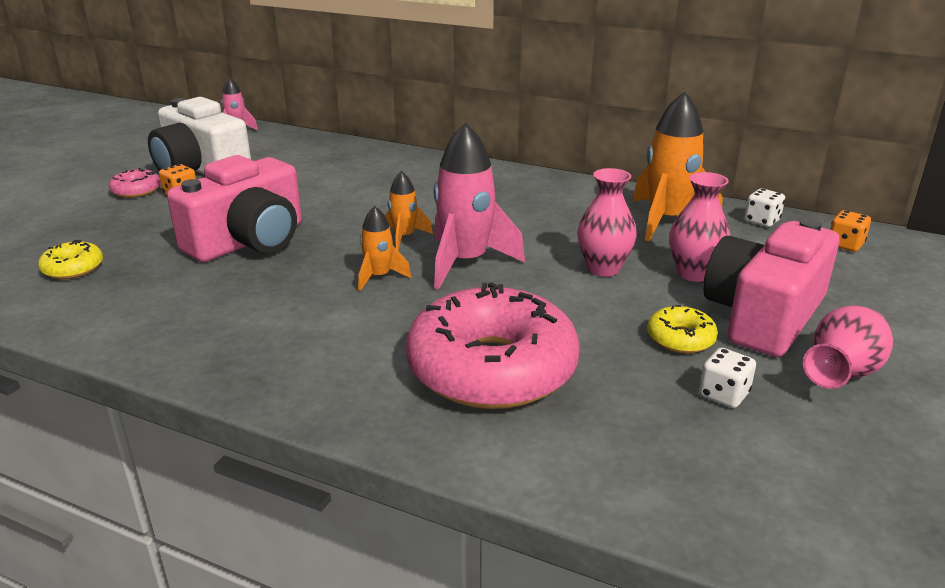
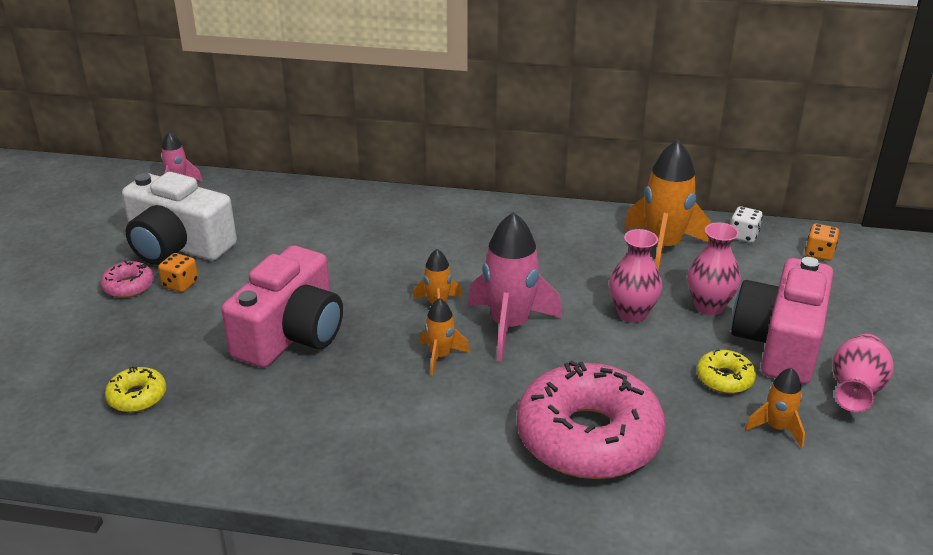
camera: 15 degrees left, 5 degrees up
(723, 394) = (777, 428): white dice -> orange rocket

